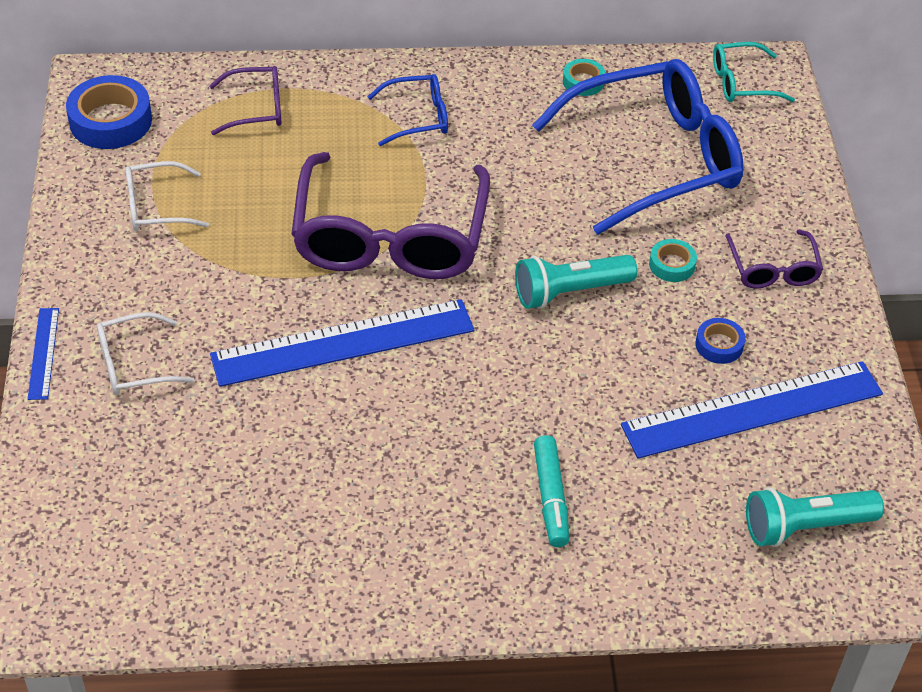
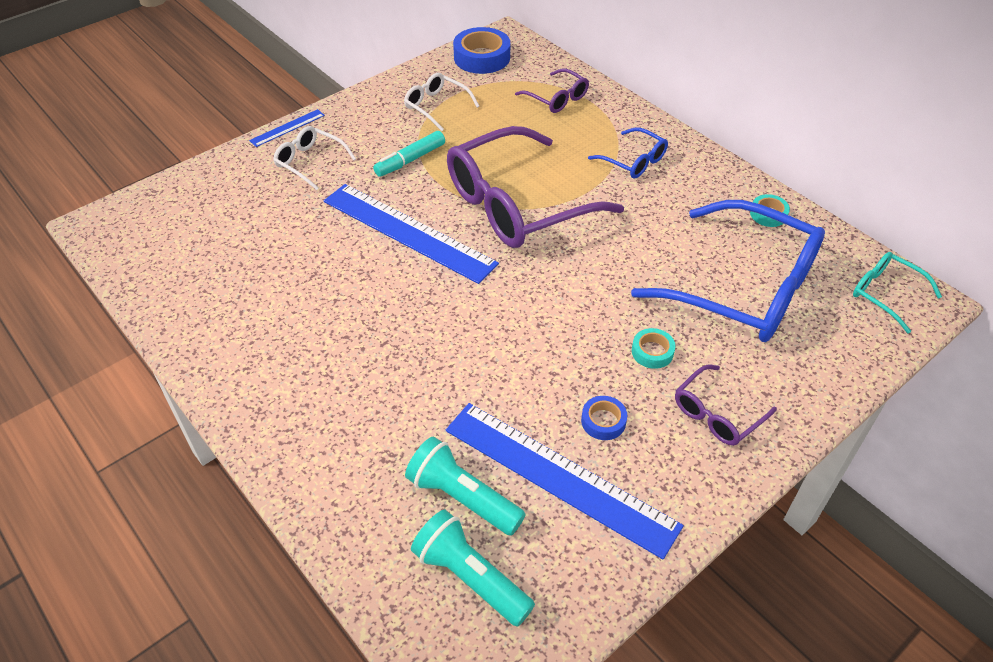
camera: 55 degrees right, 0 degrees up
(551, 497) = (367, 401): turquoise marker -> turquoise marker (410, 160)
(570, 292) = (564, 311): turquoise flashlight -> turquoise flashlight (462, 497)

